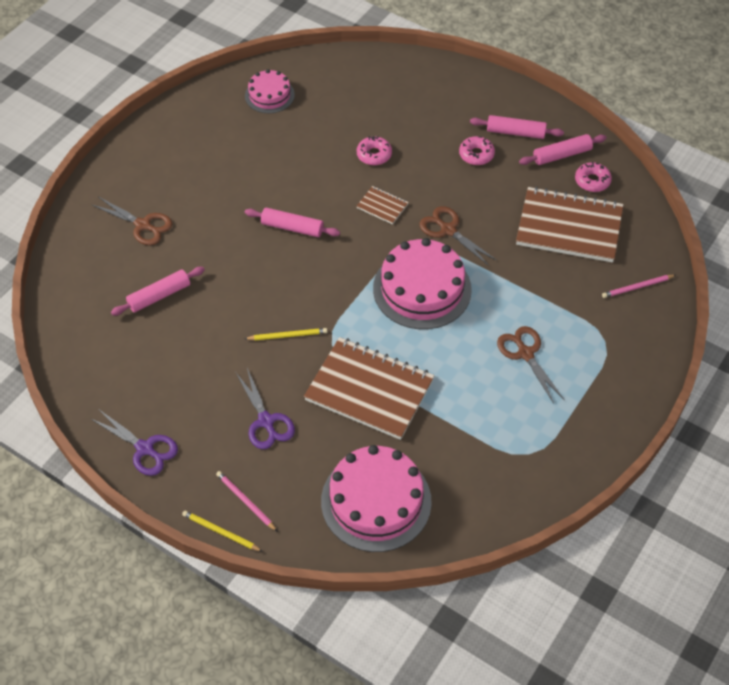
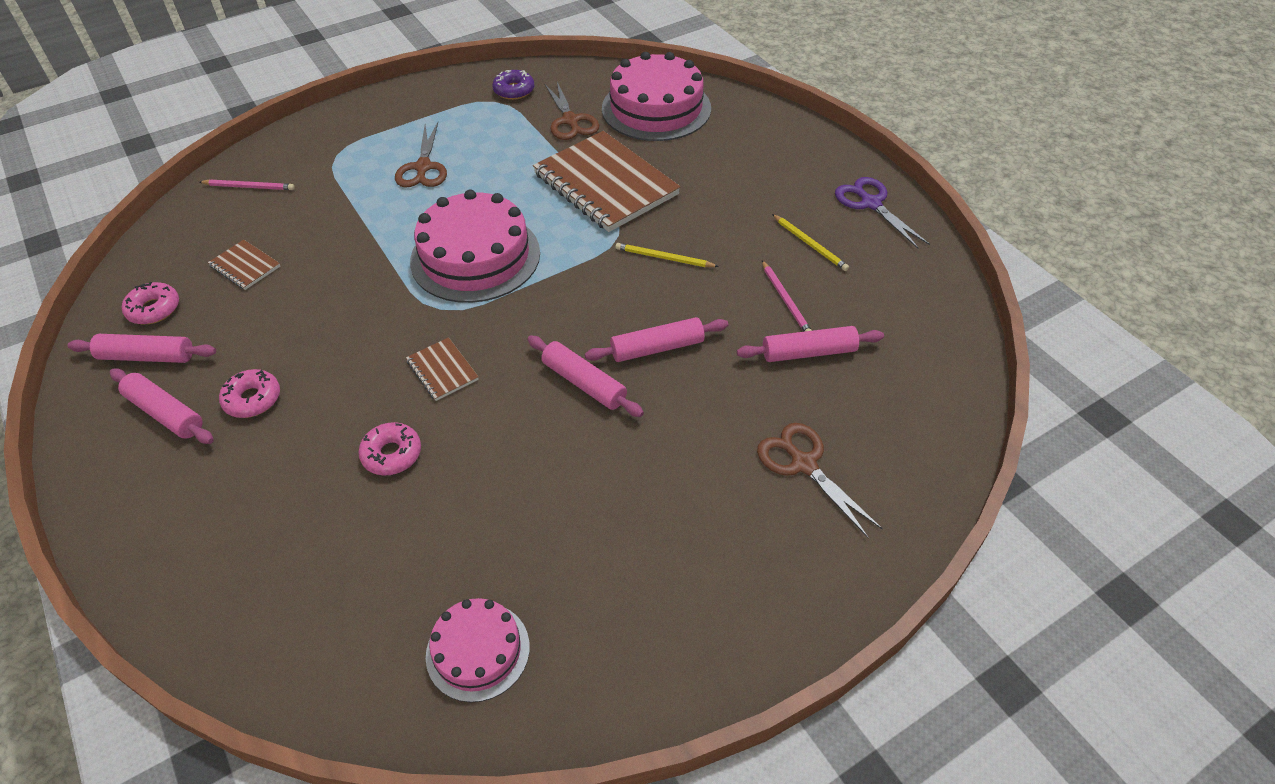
camera: 155 degrees left, 5 degrees down
(220, 532) = (812, 126): yellow pencil -> yellow pencil (810, 244)
(245, 501) = (779, 139): pink pencil -> pink pencil (785, 300)
(259, 265) = (657, 348): none -> pink rolling pin
(266, 421) = (730, 190): purple scissors -> none
(448, 230) = (386, 311): brown scissors -> brown scissors (570, 121)
(521, 475) = (514, 90): none -> purple donut
(569, 227) = (245, 266): brown notebook -> brown notebook, size x0.44

